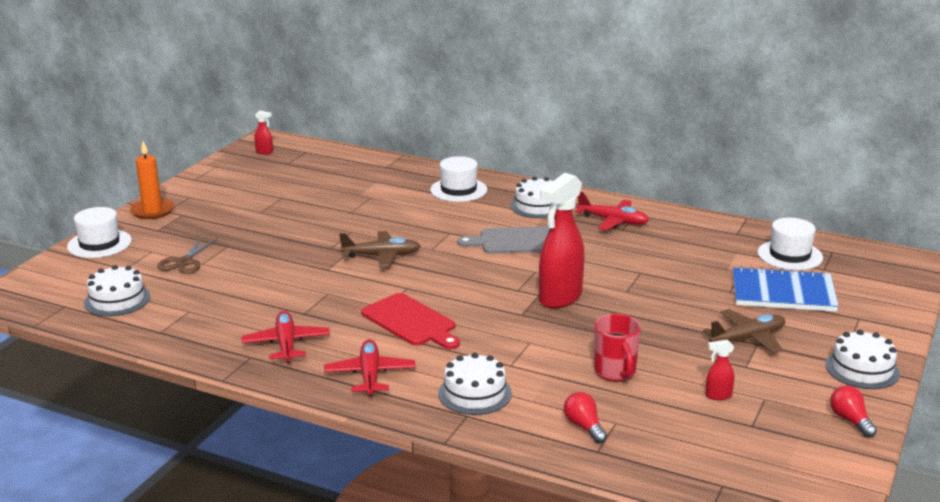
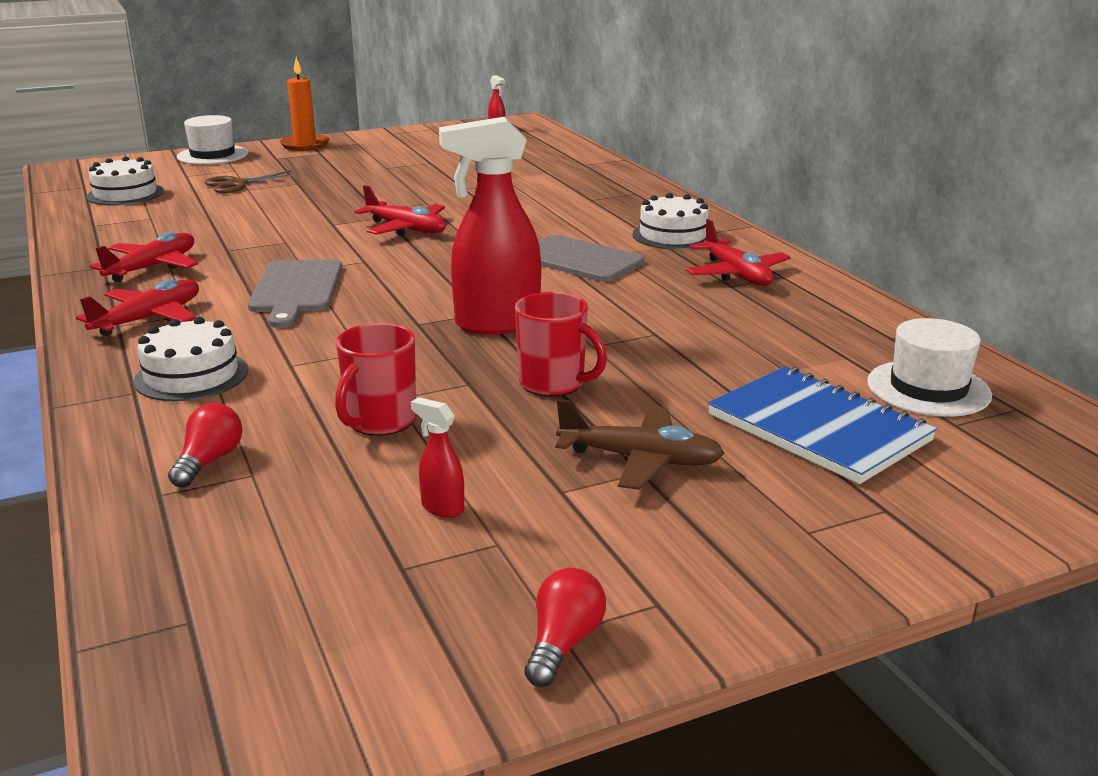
camera: 40 degrees right, 0 degrees up
(382, 256) = (406, 229): brown plane -> red plane
(411, 322) = (296, 290): red cutting board -> grey cutting board
(458, 190) = (615, 199): white hat -> none
(649, 319) = (553, 384): none -> red mug
(862, 369) = (741, 581): white cake -> none

